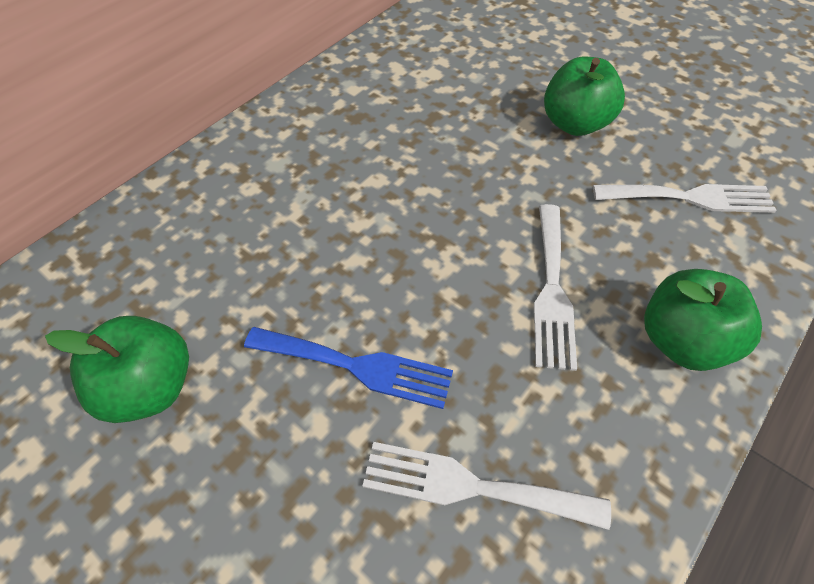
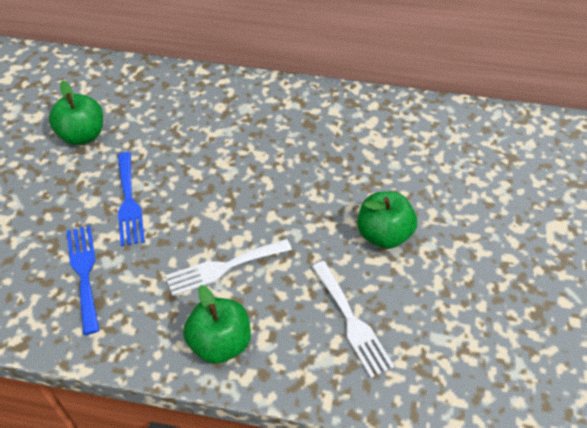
camera: 60 degrees right, 5 degrees down
(471, 486) = (84, 272): white fork -> blue fork

